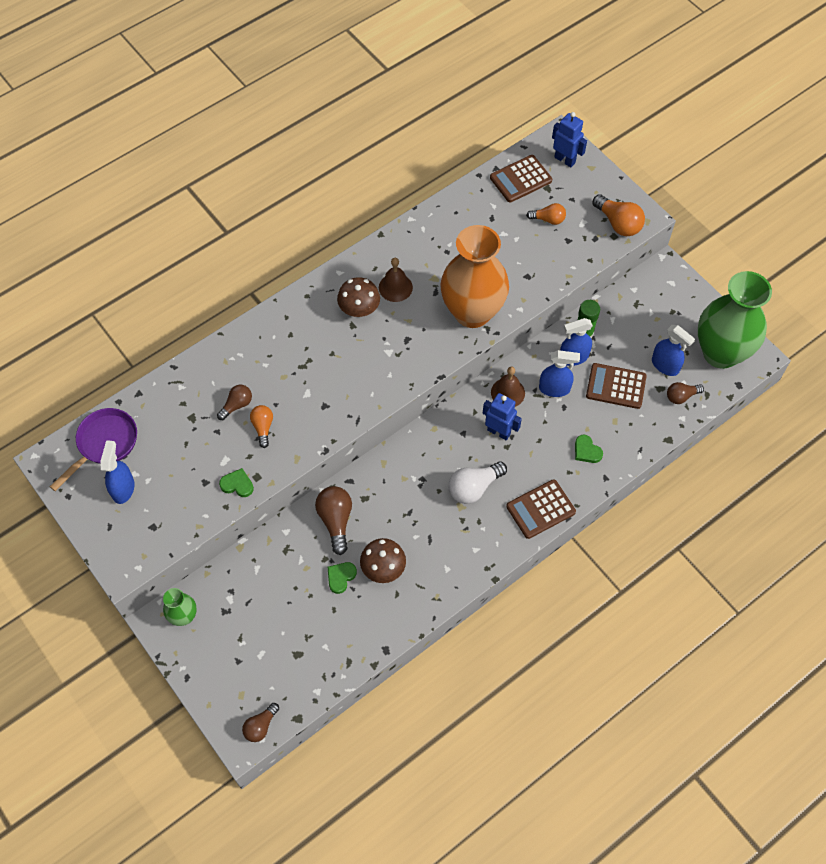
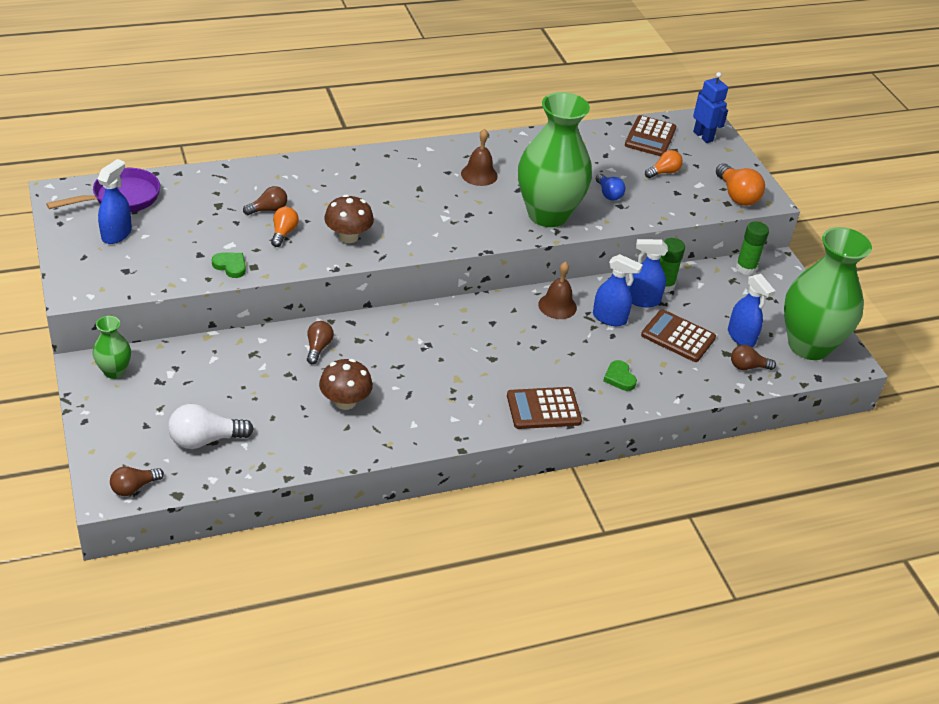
camera: 15 degrees right, 20 degrees down
(336, 520) = (318, 348): brown light bulb -> brown light bulb, size x0.63
(341, 577) = (296, 394): green heart -> none
(359, 309) = (433, 179): brown mushroom -> brown mushroom (348, 236)
(472, 312) = (547, 214): orange vase -> green vase
(474, 488) = (480, 368): white light bulb -> white light bulb (205, 440)
(499, 432) = (531, 333): blue robot -> none
(512, 266) = (608, 194): none -> blue light bulb
(520, 179) = (650, 137): brown calculator -> brown calculator turned 60 degrees counterclockwise
(548, 219) = (664, 172): orange light bulb -> orange light bulb turned 60 degrees counterclockwise
(642, 285) = (746, 268): none -> green glue stick

